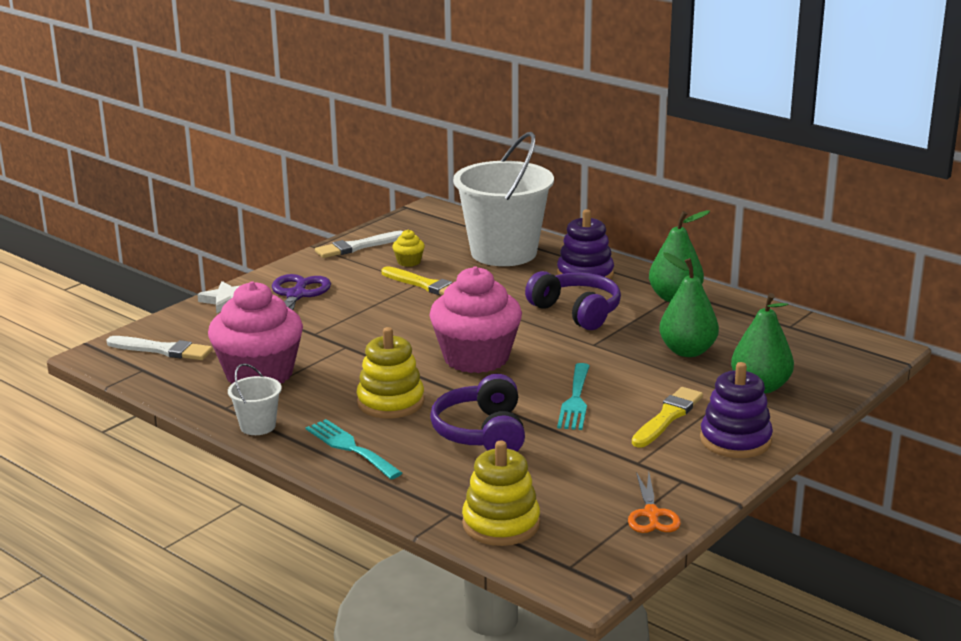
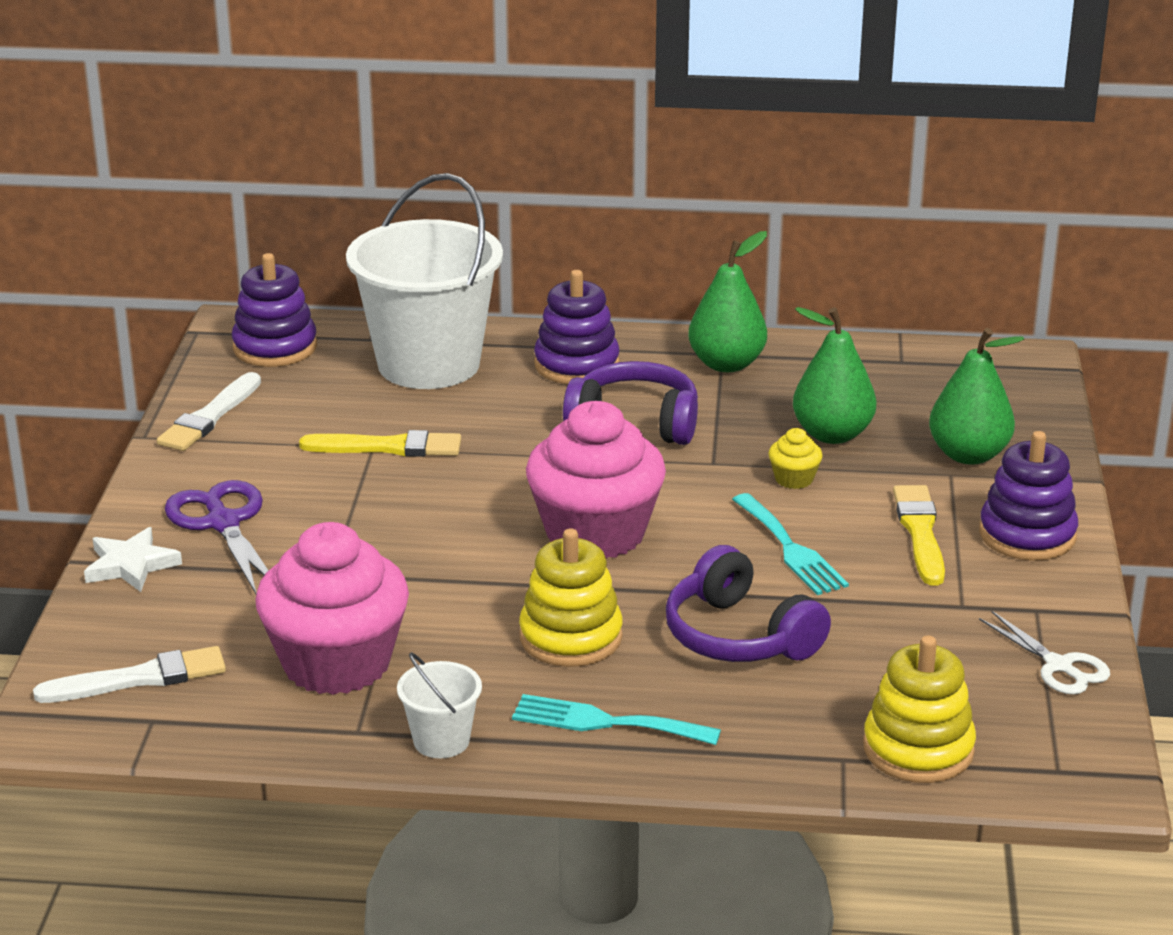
camera: 35 degrees left, 5 degrees up
(409, 262) = (316, 418): yellow cupcake -> yellow cupcake (794, 479)
(435, 224) = (275, 347): none -> purple stacking toy
(651, 514) = (1058, 666): orange scissors -> white scissors

